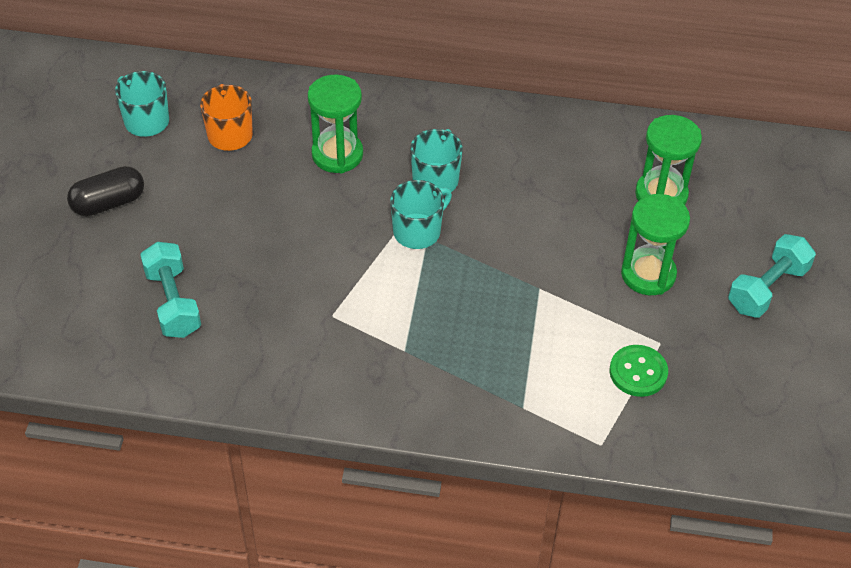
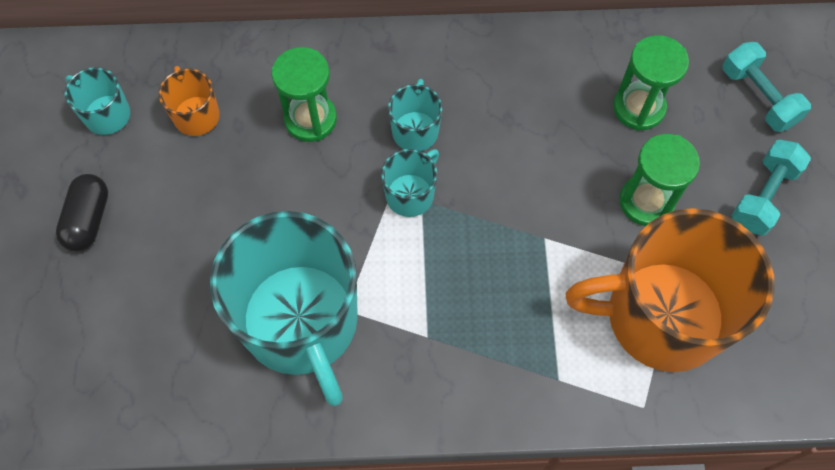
camera: 10 degrees left, 15 degrees up
(108, 203) = (88, 220): black capsule -> black capsule turned 45 degrees counterclockwise
(173, 302) = (181, 326): turquoise dumbbell -> turquoise dumbbell (758, 97)
(286, 319) = (301, 323): none -> turquoise mug
(638, 372) = (661, 316): green button -> orange mug

